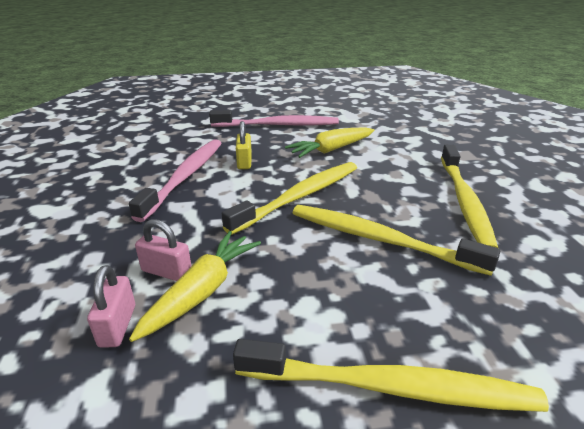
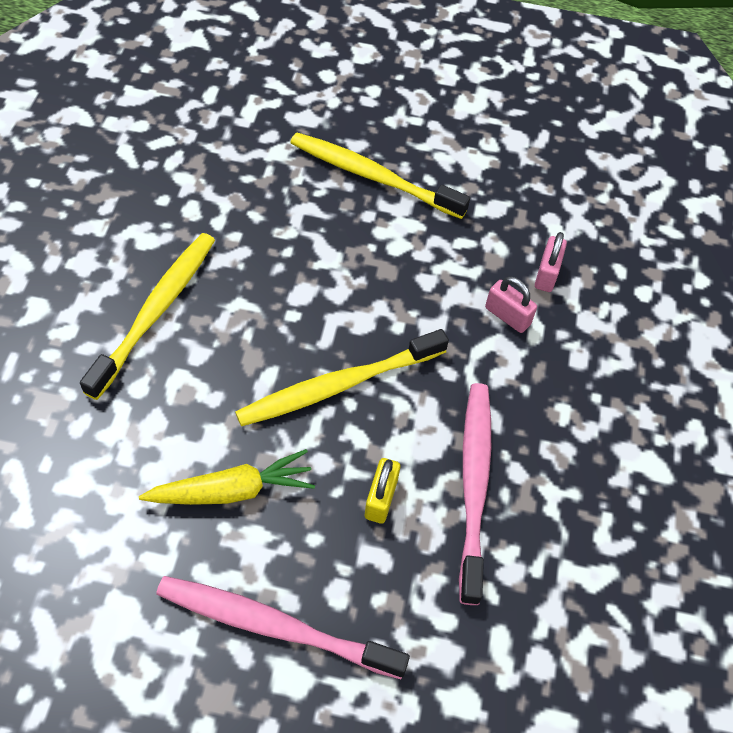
camera: 165 degrees left, 25 degrees up
(185, 177) = (474, 485): pink toothbrush -> pink toothbrush turned 150 degrees clockwise
(202, 291) = (478, 285): yellow carrot -> none
(379, 239) = (293, 290): yellow toothbrush -> none

